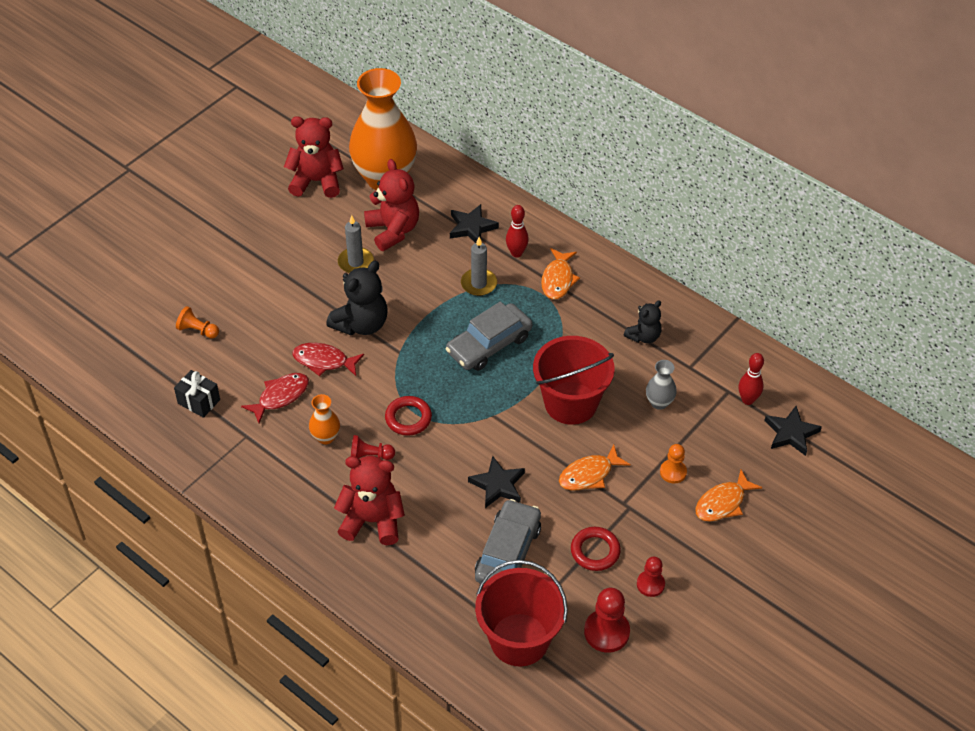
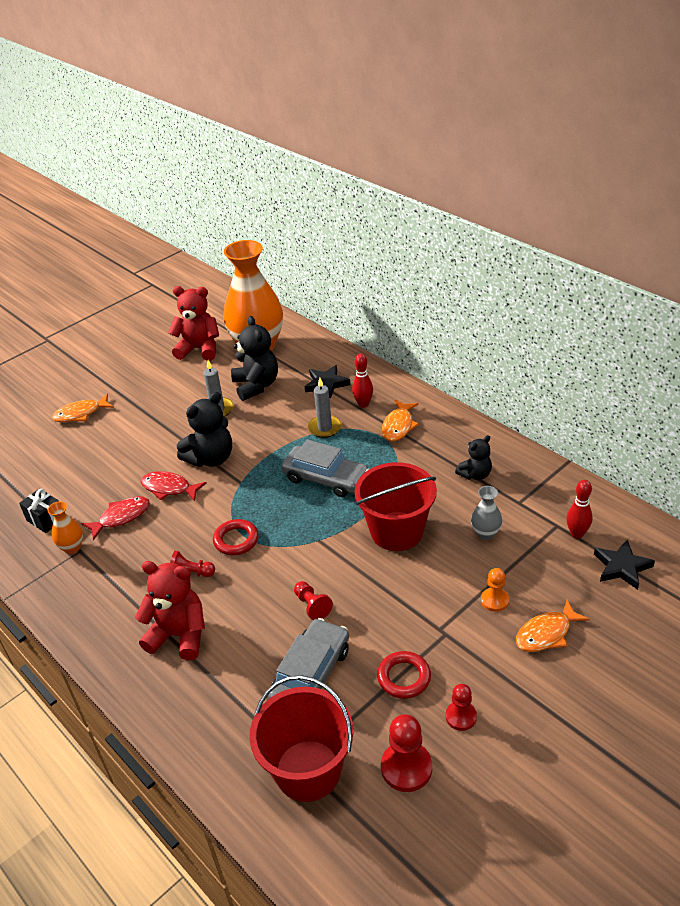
camera: 10 degrees right, 10 degrees down
(198, 330) = (64, 460): orange pawn -> none
(325, 437) = (153, 554): orange vase -> orange vase (72, 547)
(393, 230) = (256, 385): red teddy bear -> black teddy bear
(489, 344) = (325, 478): grey car -> grey car turned 120 degrees counterclockwise
(498, 485) = (312, 606): black star -> red pawn
(589, 474) = (407, 599): orange fish -> orange fish (80, 414)

